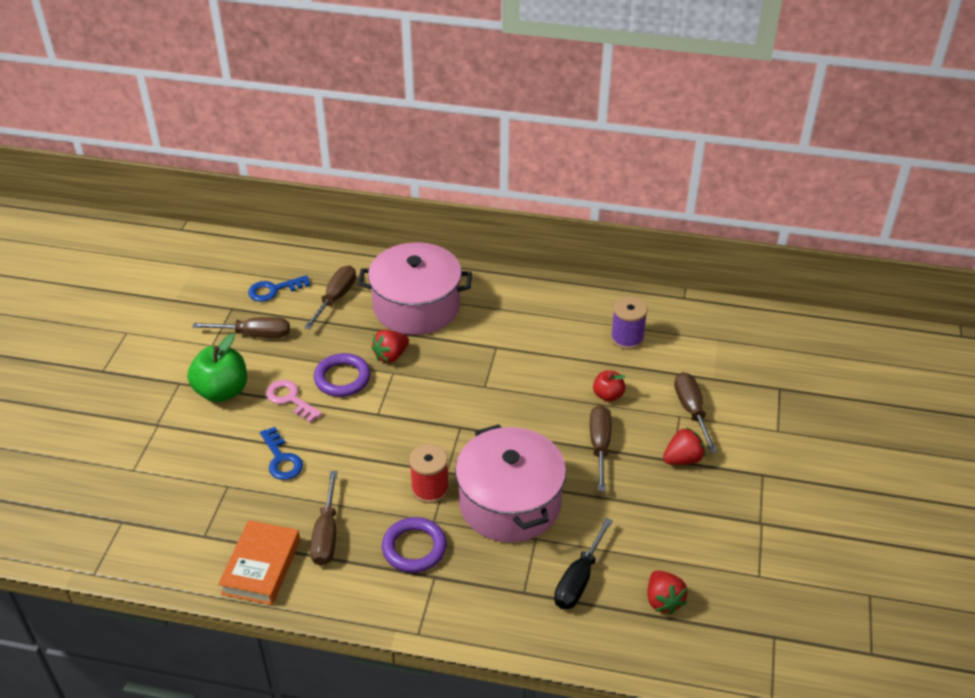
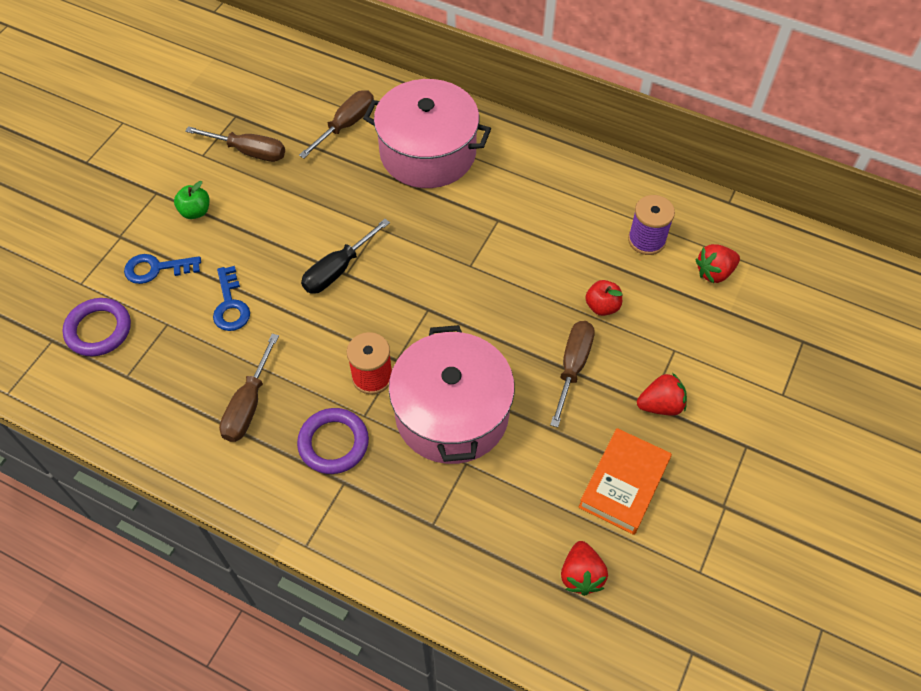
camera: 15 degrees right, 15 degrees up
(222, 391) = (195, 211): green apple -> green apple, size x0.55
(261, 567) = (171, 426): orange book -> orange book (623, 484)
(274, 290) = (285, 102): blue key -> blue key (156, 269)
(290, 399) = (261, 236): pink key -> none
(342, 378) = (323, 223): purple ring -> purple ring (98, 330)
(391, 356) = (382, 207): red strawberry -> red strawberry (714, 272)
(579, 579) = (497, 524): black screwdriver -> black screwdriver (338, 269)
(691, 411) = (690, 347): brown screwdriver -> none

